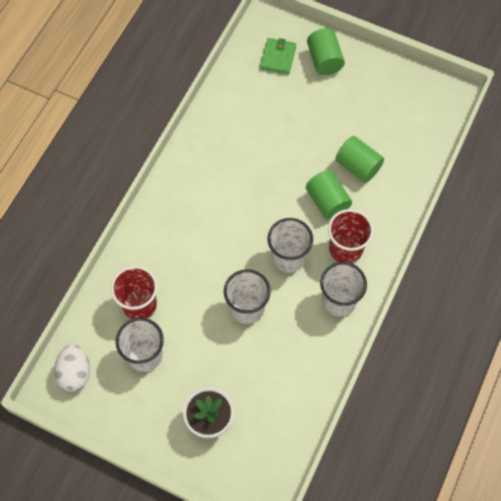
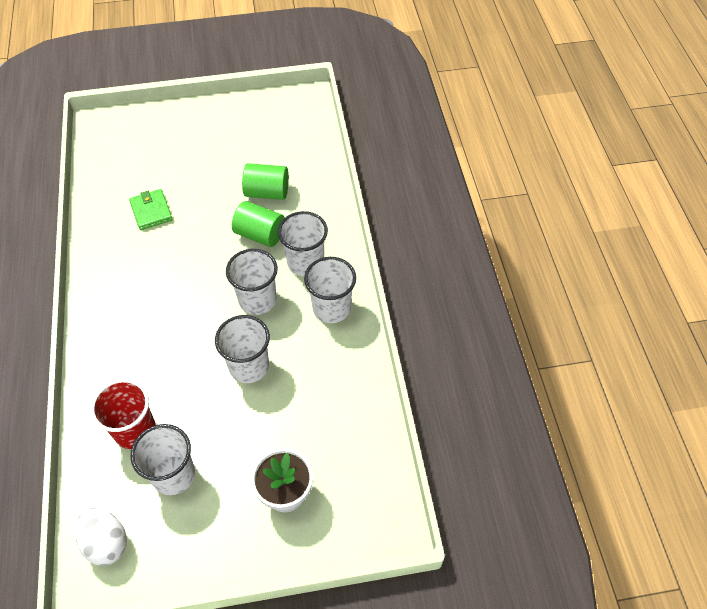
camera: 35 degrees left, 10 degrees down
(278, 57) = (130, 146): green wallet -> green wallet (151, 211)
(324, 60) = (175, 128): green cylinder -> none
(345, 249) = (305, 262): red cup -> white cup

